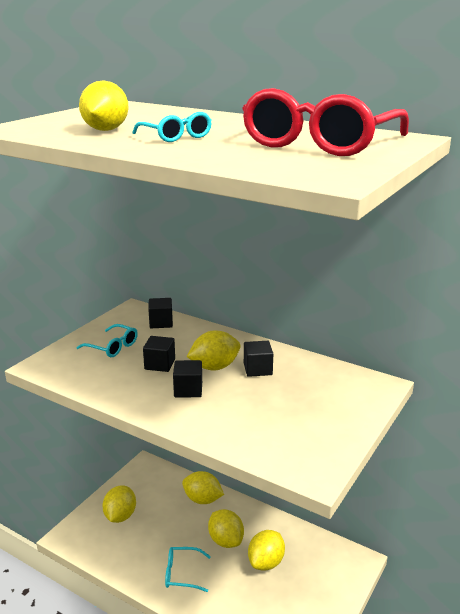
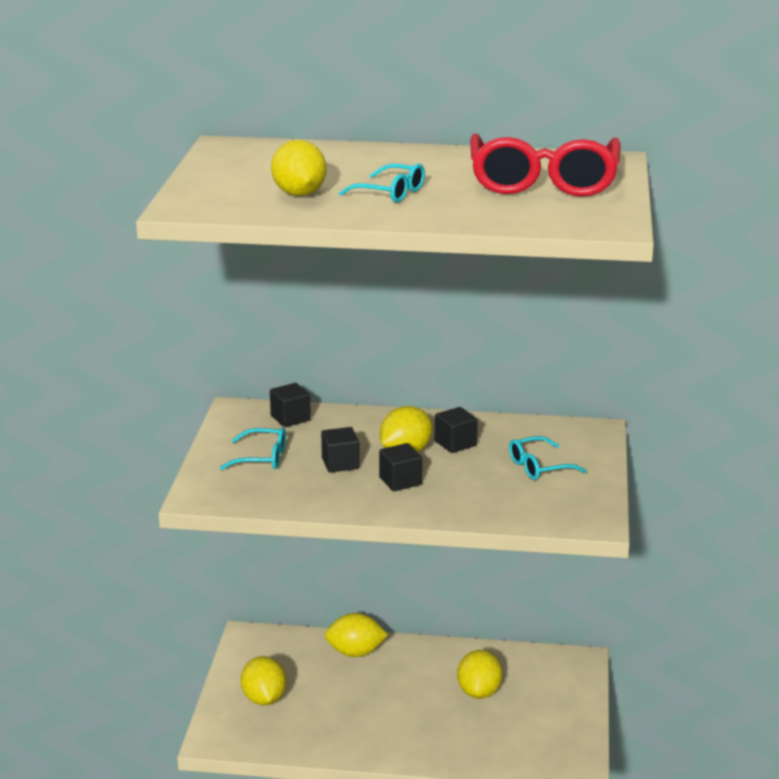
camera: 25 degrees left, 0 degrees up
(181, 573) = (389, 731): turquoise glasses -> turquoise glasses (538, 467)
(226, 540) = (417, 685): yellow lemon -> none

